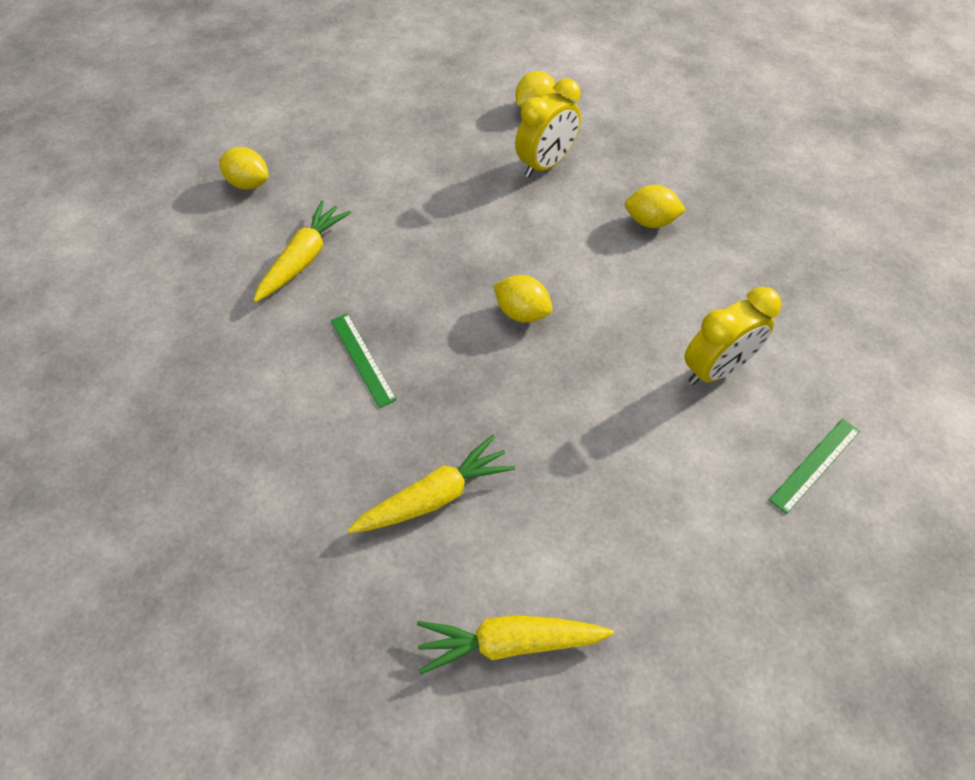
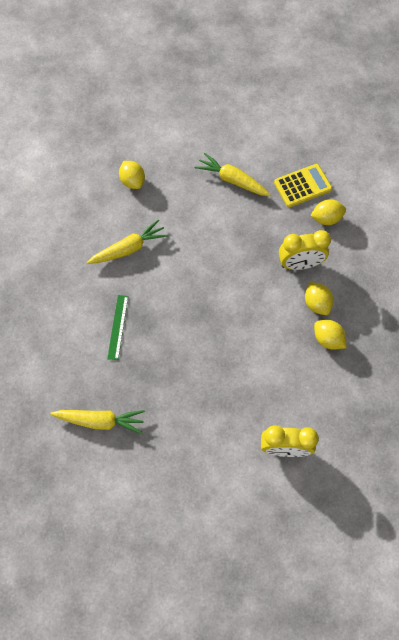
camera: 35 degrees right, 10 degrees up
(477, 90) = (302, 186): none -> yellow calculator
(510, 642) = (83, 508): yellow carrot -> yellow carrot (232, 180)
(522, 313) = (213, 351): yellow lemon -> yellow lemon (316, 303)
(815, 464) = (289, 530): green ruler -> none

